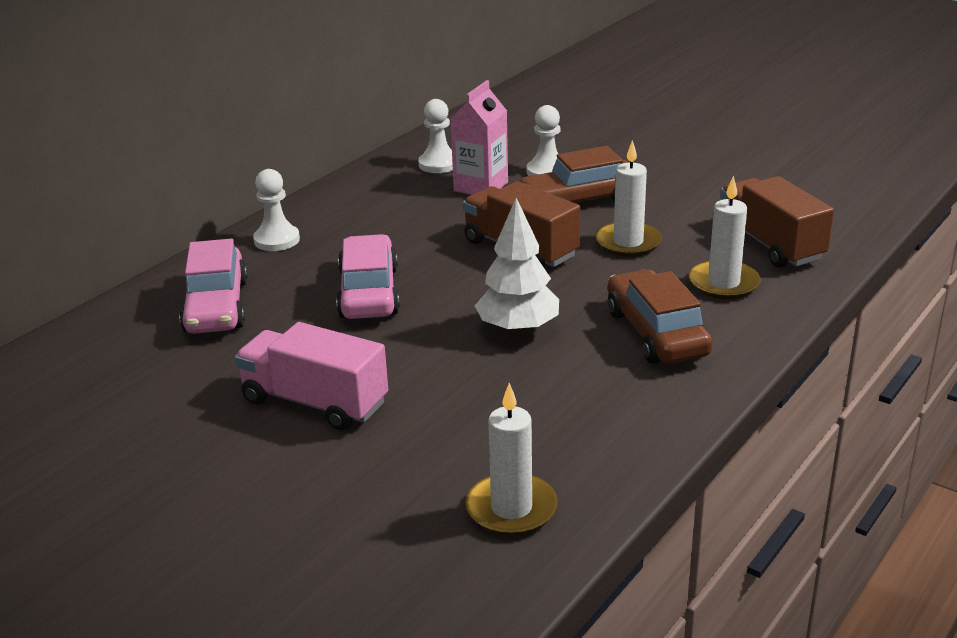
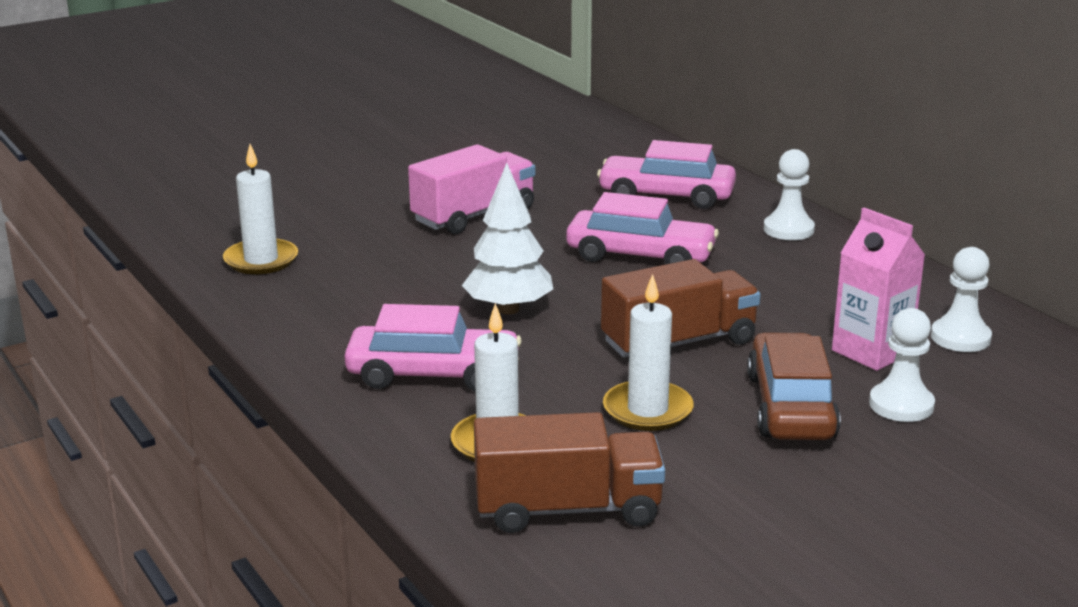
camera: 110 degrees right, 5 degrees down
(656, 333) = (433, 374): brown car -> pink car

